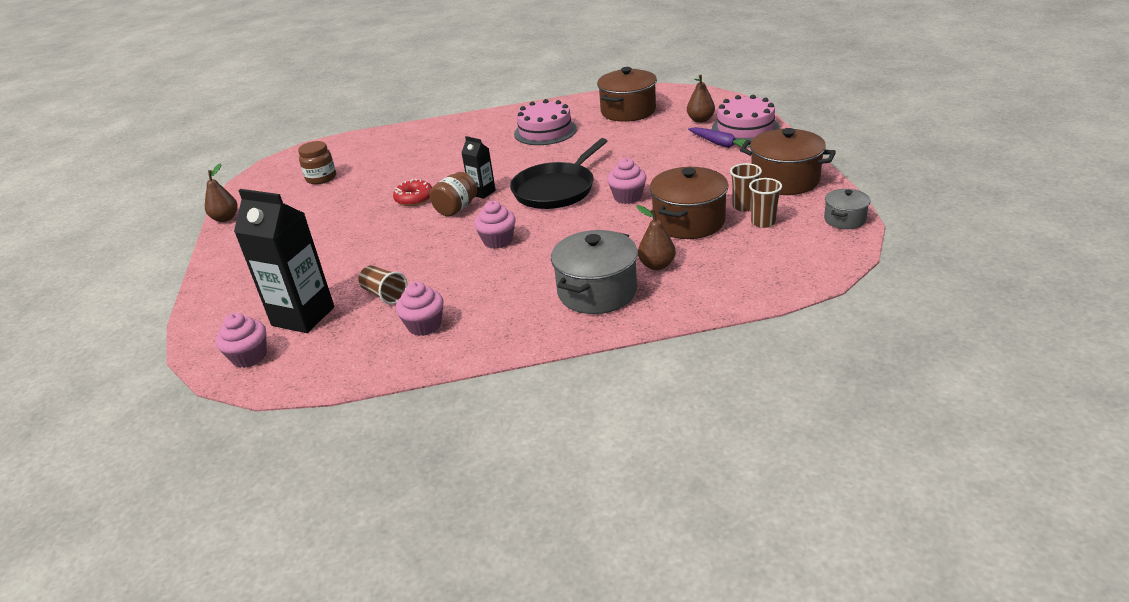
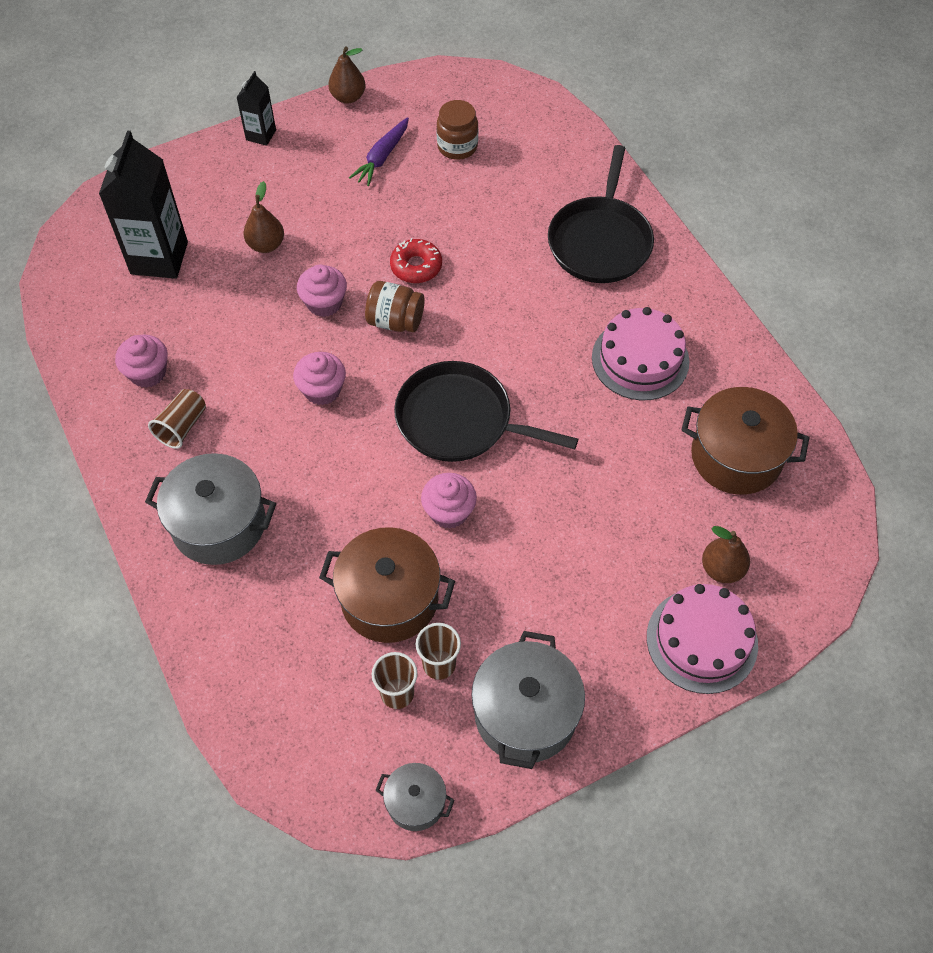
camera: 70 degrees right, 25 degrees up
(249, 356) = (92, 243): pink cupcake -> pink cupcake (324, 303)
(384, 295) = (202, 315): brown cup -> brown cup (182, 426)
(447, 137) = (600, 241): none -> black pan
(482, 192) = (441, 336): black carton -> black carton (261, 135)
(656, 265) = (279, 578): brown pear -> brown pear (266, 245)
(720, 144) = (635, 610): purple carrot -> purple carrot (382, 157)
(784, 180) = (525, 714): brown pot -> grey pot

